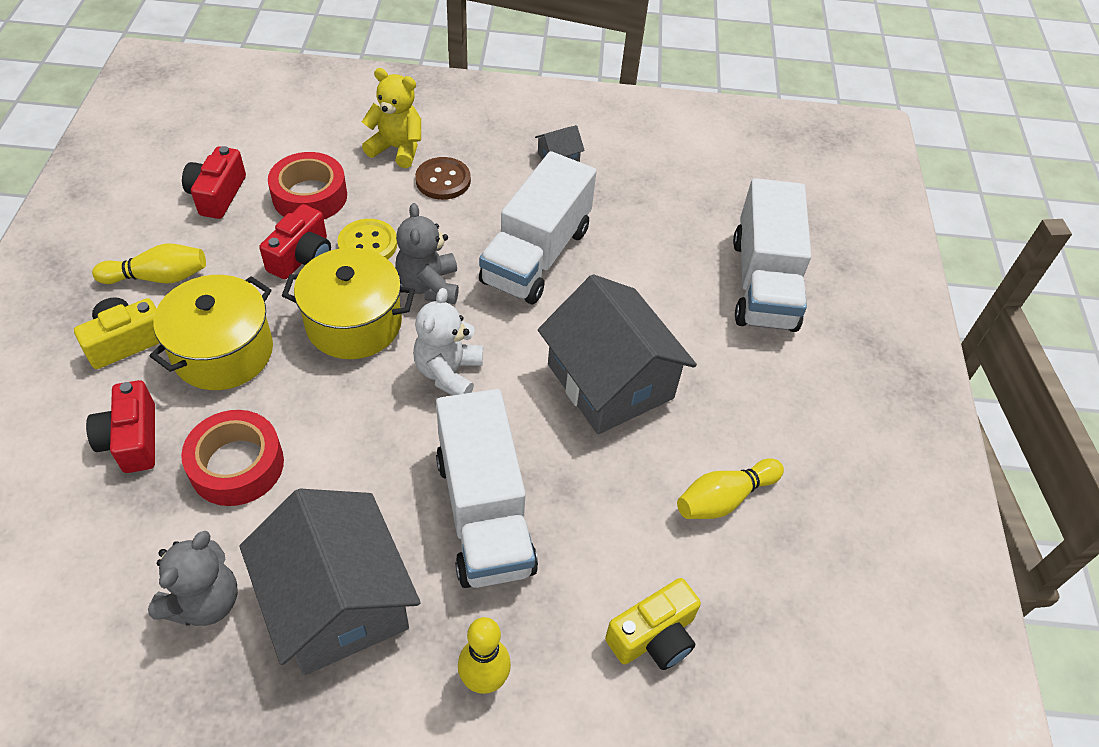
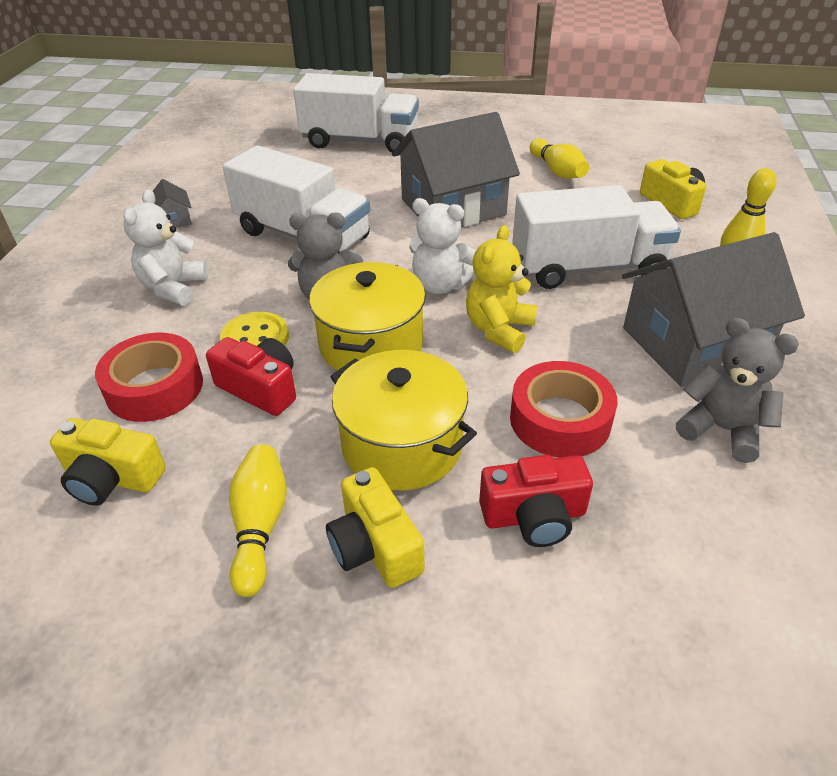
camera: 80 degrees left, 10 degrees down
(217, 195) = (112, 478): red camera -> yellow camera
(397, 148) = (102, 320): yellow teddy bear -> yellow teddy bear (499, 330)
(443, 180) = (173, 288): brown button -> white teddy bear

